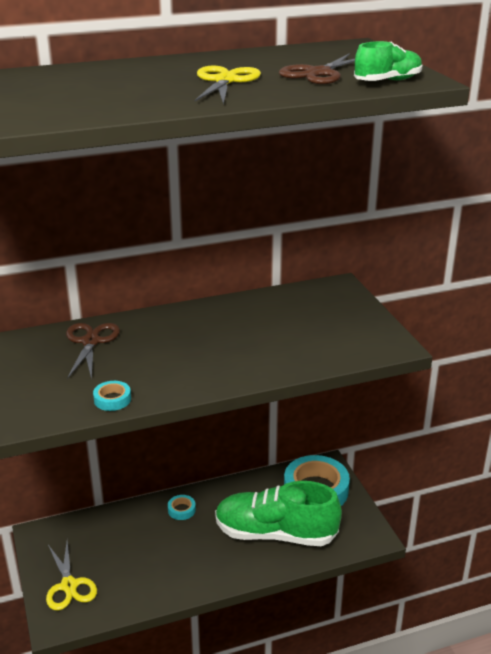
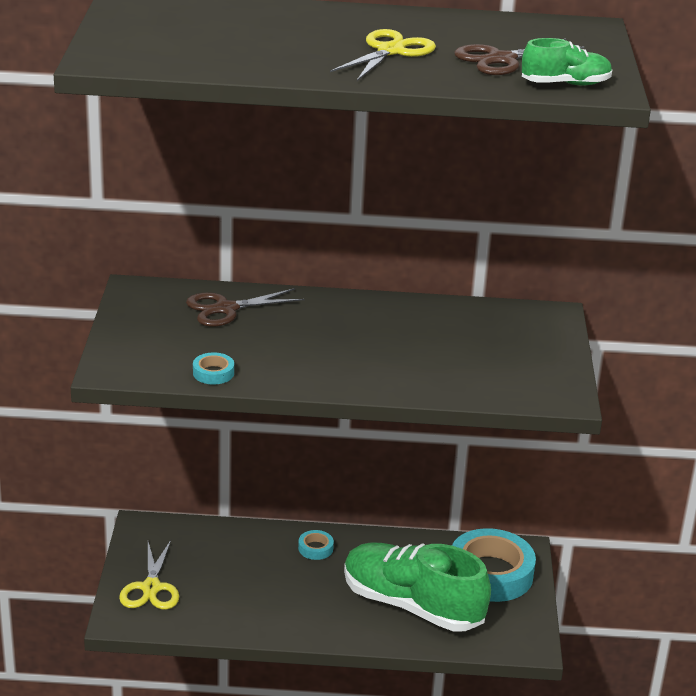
camera: 20 degrees right, 0 degrees up
(90, 342) = (226, 309): brown scissors -> brown scissors turned 135 degrees counterclockwise

